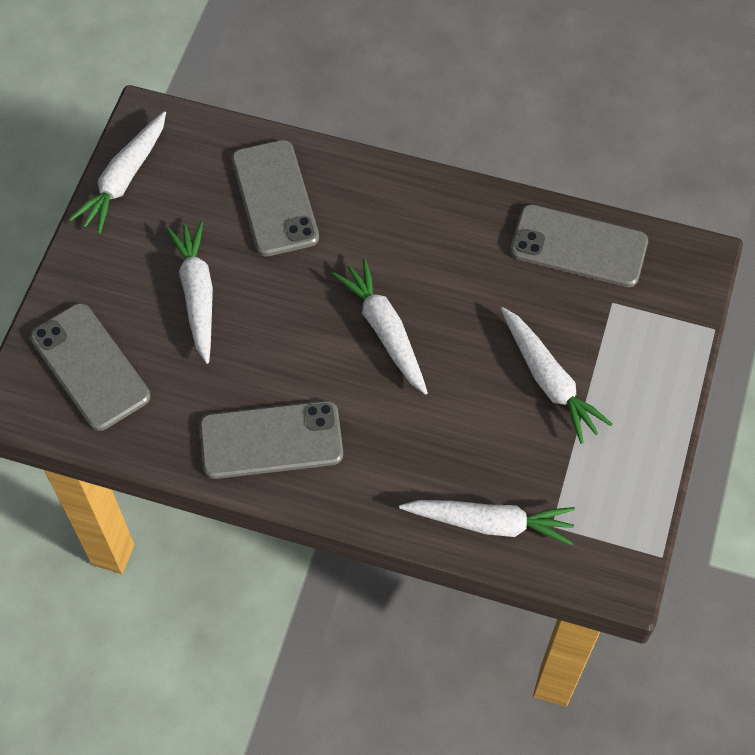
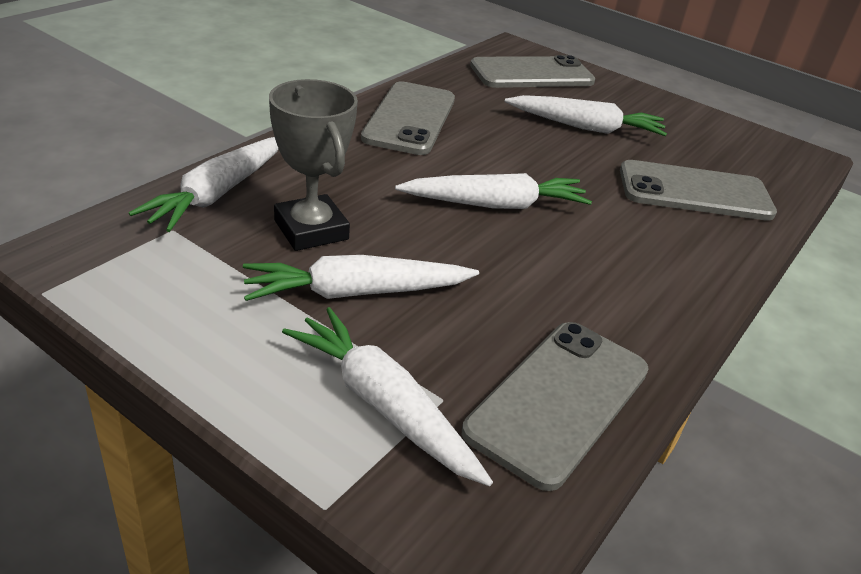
camera: 105 degrees right, 25 degrees down
(124, 179) = (730, 129): white carrot -> white carrot (384, 406)
(497, 438) = (311, 230): none -> grey trophy

